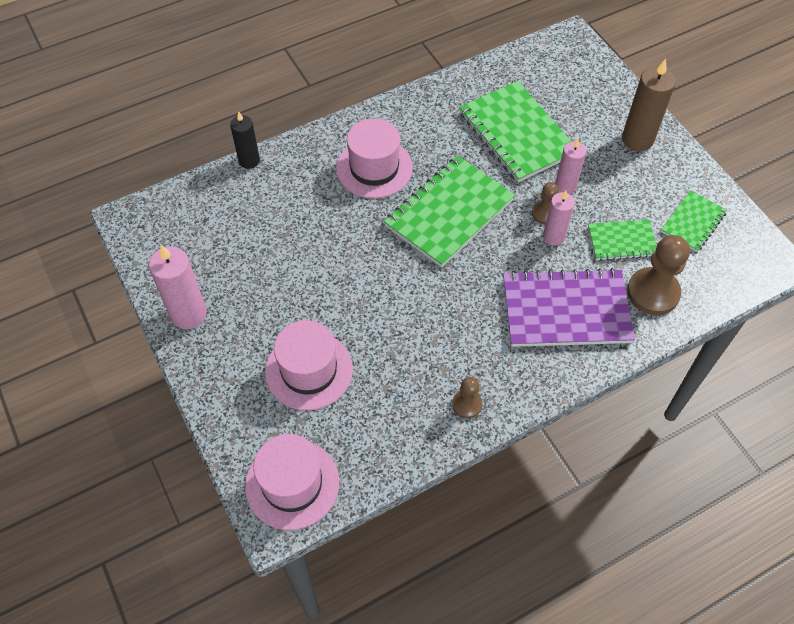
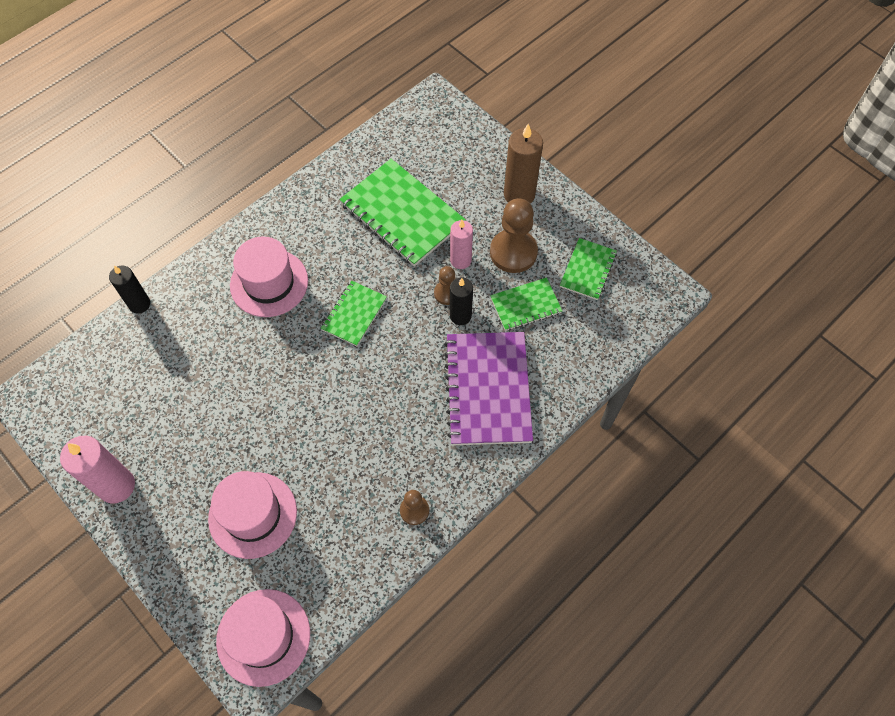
camera: 15 degrees left, 5 degrees up
(449, 213) = (354, 314): green notebook -> green notebook, size x0.54
(553, 236) = (460, 316): pink candle -> black candle
(566, 310) = (488, 389): purple notebook -> purple notebook turned 75 degrees counterclockwise
(653, 292) = (565, 351): brown pawn -> brown pawn (513, 252)

